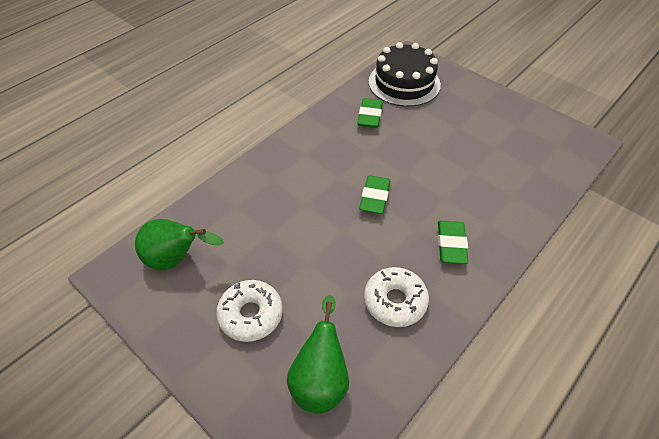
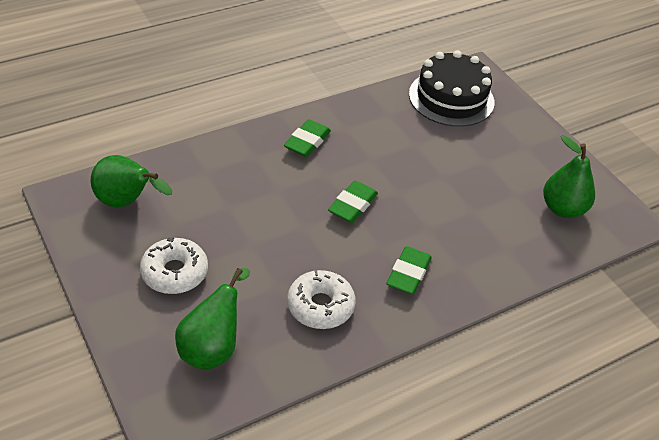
camera: 15 degrees right, 5 degrees down
(370, 116) = (392, 123): green eraser -> green eraser (307, 142)
(535, 148) = (563, 209): none -> green pear

